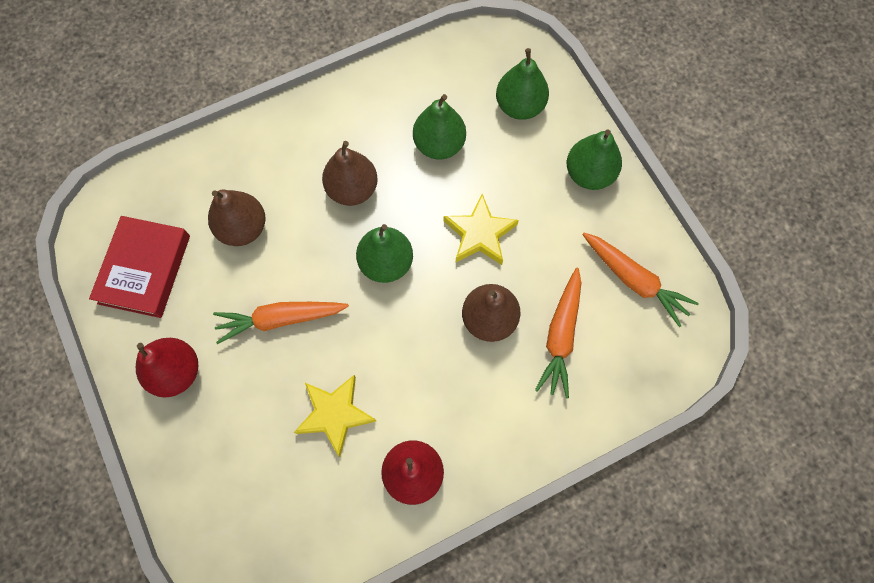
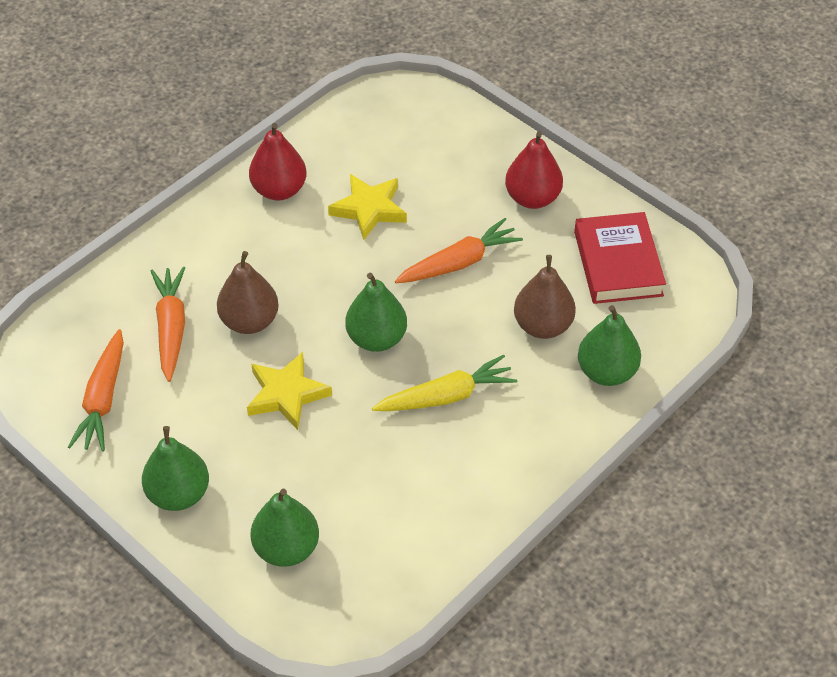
camera: 160 degrees right, 20 degrees down
(352, 189) = (446, 396): brown pear -> yellow carrot
(439, 145) = (368, 473): green pear -> green pear (606, 372)
(634, 280) = (103, 399): orange carrot -> orange carrot turned 105 degrees counterclockwise

